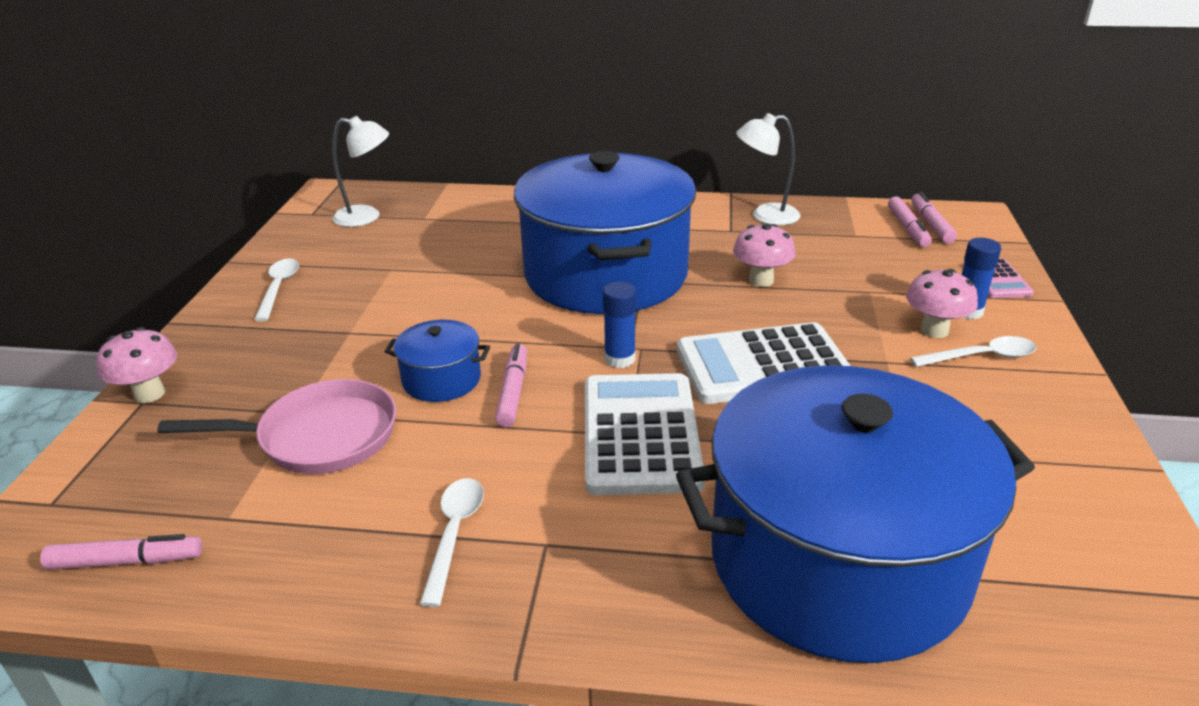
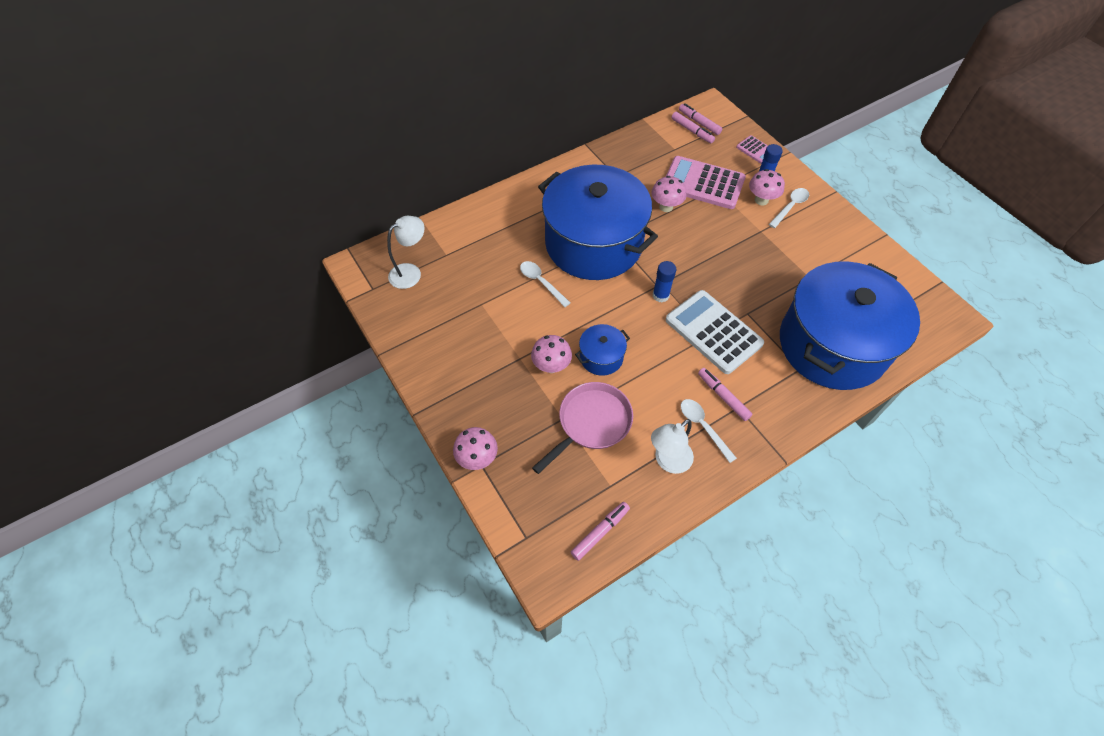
camera: 40 degrees left, 25 degrees up
(279, 288) = (440, 354): white spoon -> white spoon (541, 282)
(370, 357) = (551, 366): none -> pink mushroom
(513, 392) = (639, 343): pink marker -> pink marker (723, 396)
(762, 365) = (719, 262): white calculator -> none
(765, 215) = (620, 155): white lamp -> white lamp (668, 461)
(854, 280) = (703, 183): none -> pink calculator

